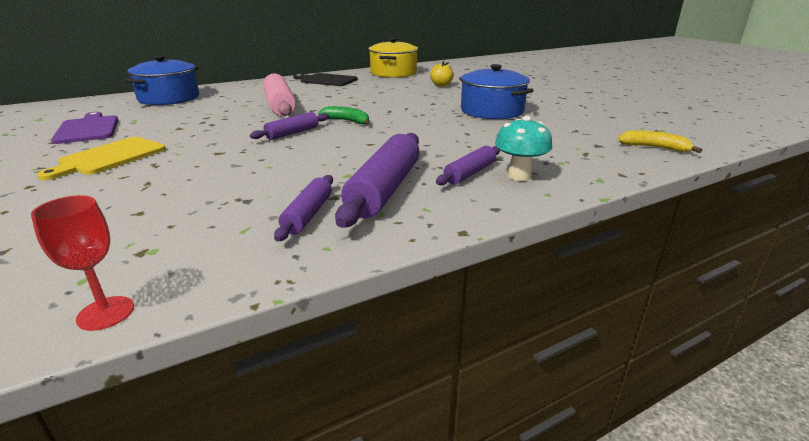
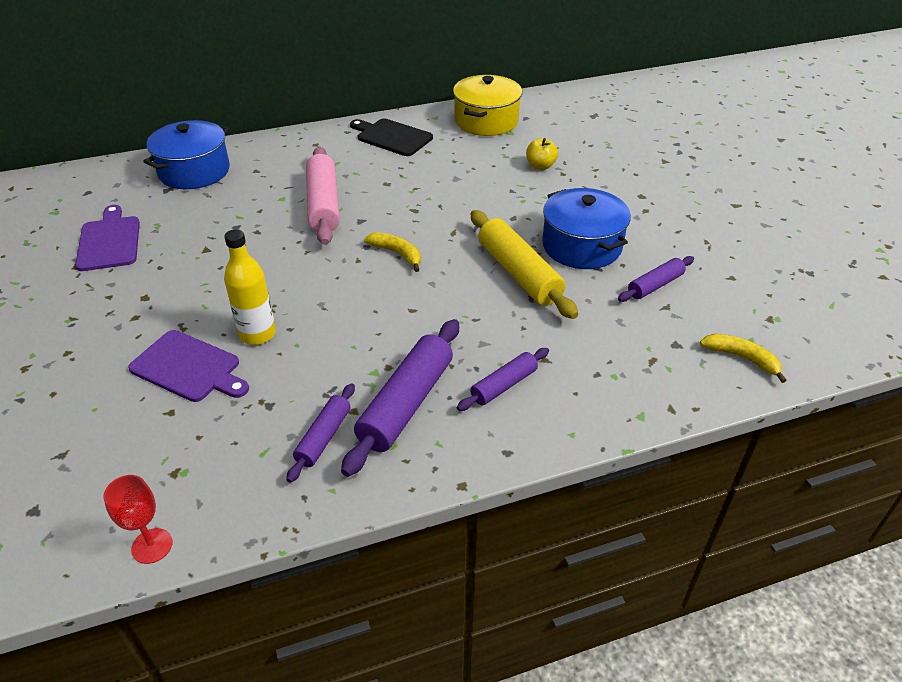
camera: 10 degrees right, 15 degrees up
(109, 157) = (136, 306): yellow cutting board -> none
(161, 185) = (189, 368): none -> purple cutting board
(230, 163) = (257, 334): none -> yellow bottle
(292, 133) = (329, 275): purple rolling pin -> purple rolling pin (655, 285)
(347, 121) = (397, 253): green banana -> yellow banana
(451, 124) = (519, 273): none -> yellow rolling pin
(519, 176) = (555, 397): turquoise mushroom -> none

